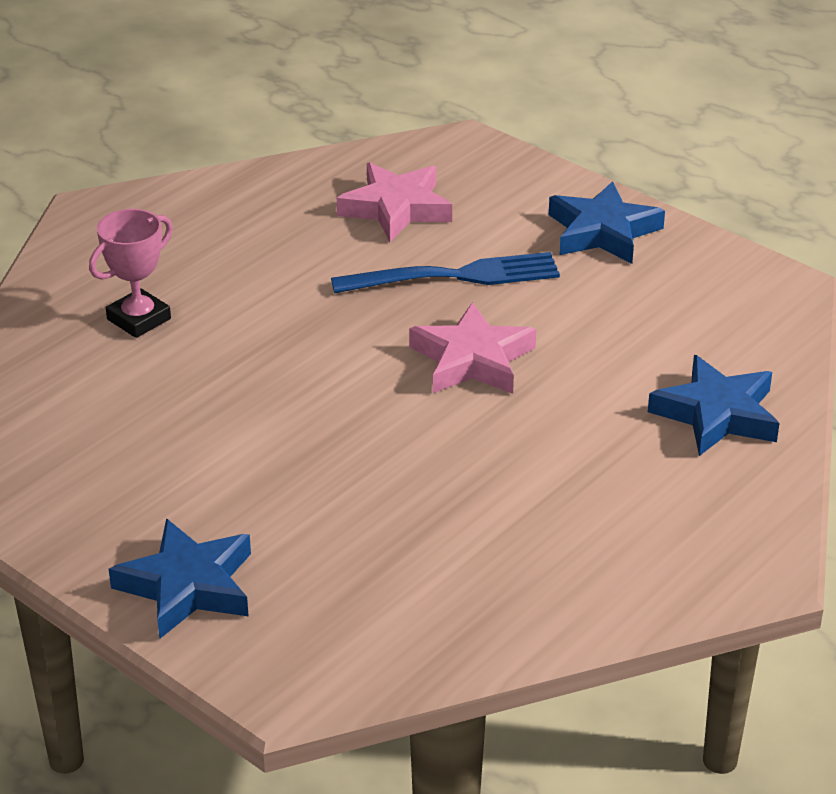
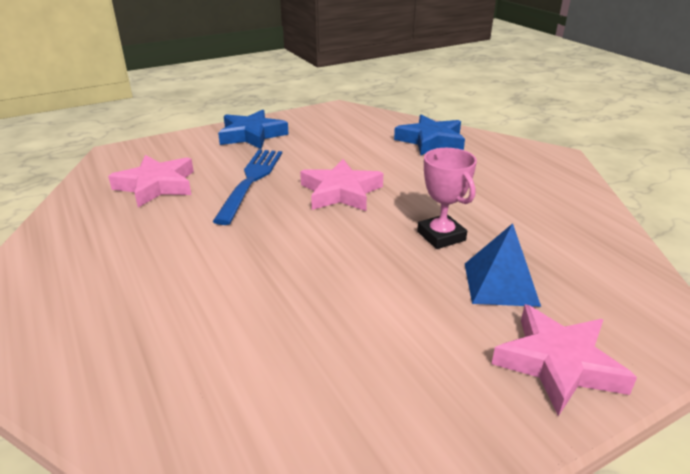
camera: 70 degrees left, 5 degrees down
(139, 319) = (171, 326): pink trophy -> pink trophy (441, 236)
(187, 586) = (558, 364): blue star -> pink star
(317, 532) = (500, 284): none -> blue pyramid

